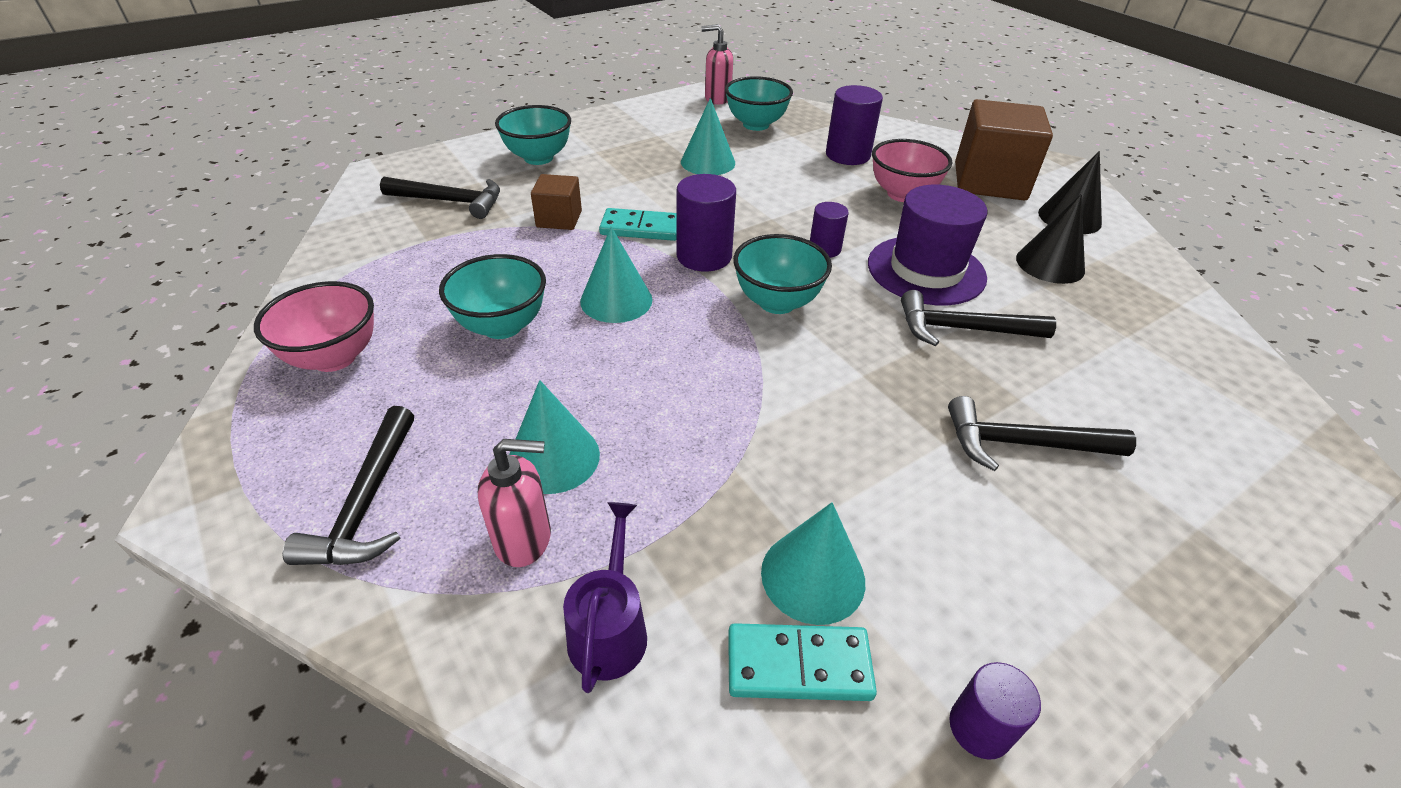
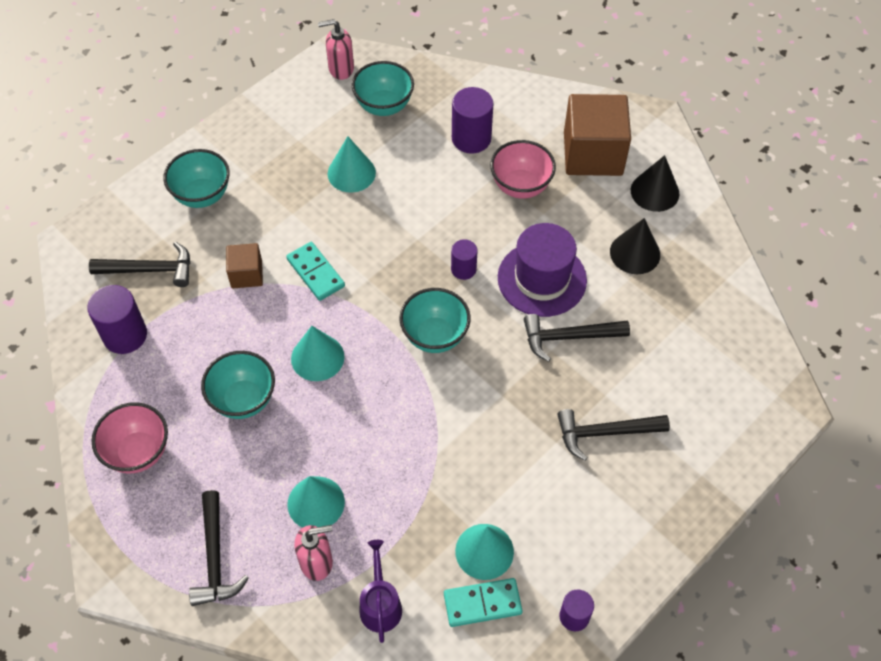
camera: 10 degrees left, 15 degrees up
(641, 228) = (315, 273): turquoise domino -> turquoise domino turned 60 degrees clockwise
(704, 256) = (372, 296): purple cylinder -> purple cylinder (125, 335)

